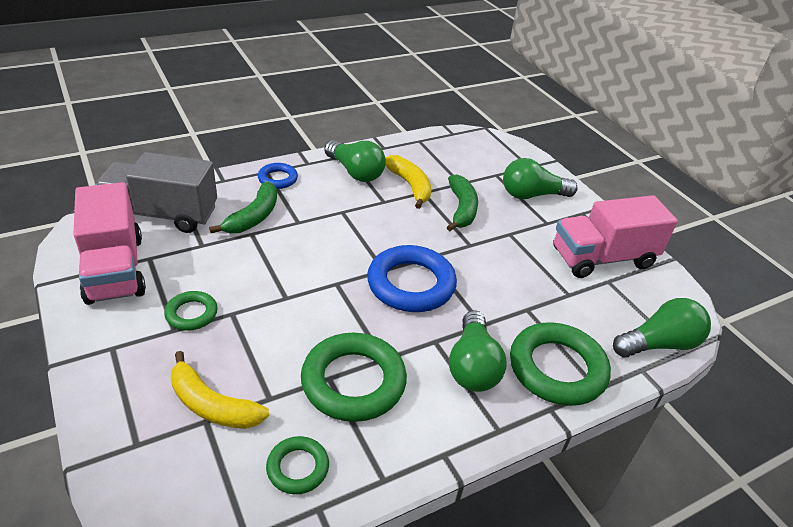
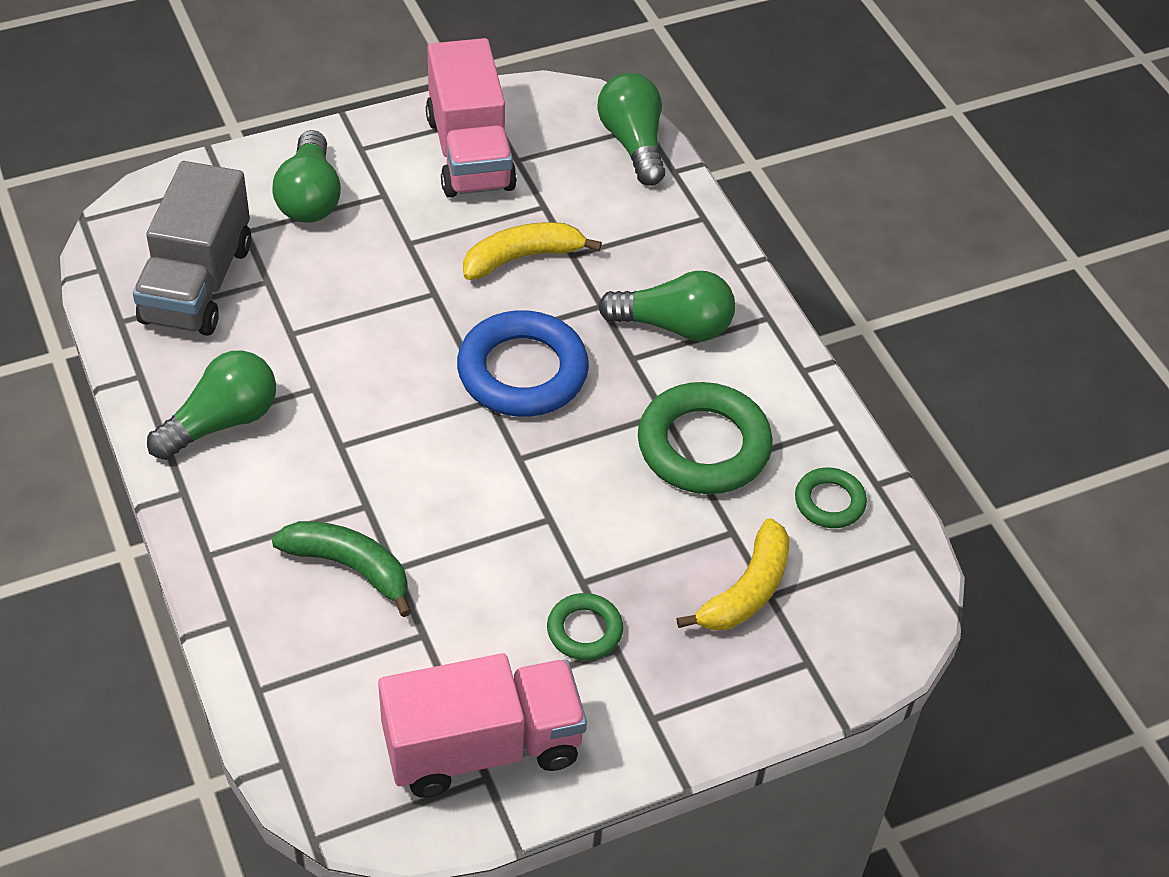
camera: 85 degrees left, 10 degrees up
(162, 214) = (334, 702): grey truck -> grey truck (197, 283)
(278, 179) = (234, 536): blue ring -> none
(410, 186) = (271, 348): yellow banana -> yellow banana (522, 257)
(461, 209) = (343, 290): green banana -> none
(557, 369) = (675, 247): green ring -> none

